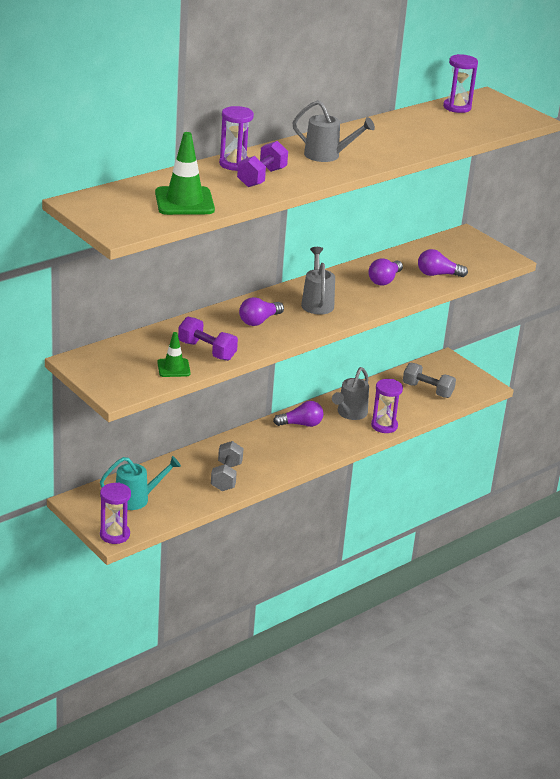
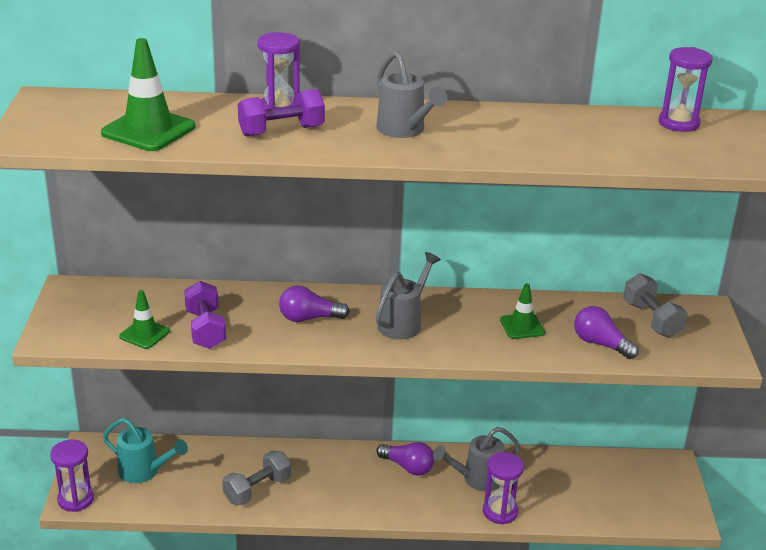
camera: 40 degrees right, 0 degrees up
(384, 280) = (522, 326): purple light bulb -> green traffic cone
(427, 390) = (604, 492): grey dumbbell -> grey dumbbell (651, 320)

